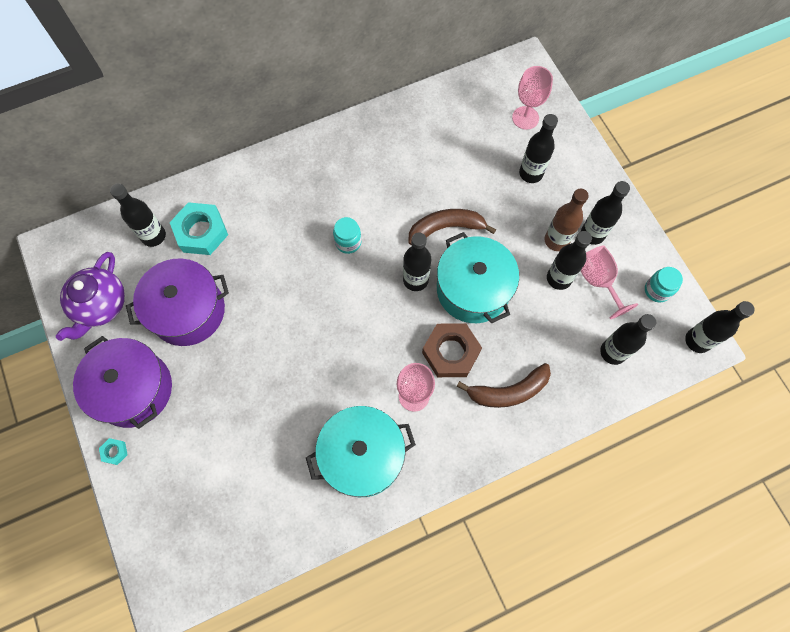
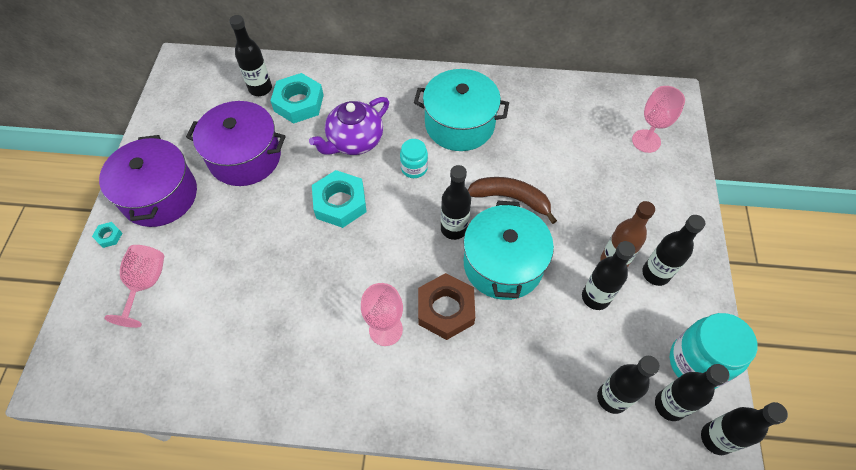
camera: 30 degrees right, 10 degrees down
(100, 306) = (183, 120): purple teapot -> purple teapot (354, 141)
(304, 308) = (340, 203): none -> turquoise nut
(362, 456) = (303, 357): turquoise pot -> turquoise pot (459, 124)
(508, 391) = (479, 376): brown banana -> none
(531, 173) = (623, 190): black bottle -> black bottle (669, 405)
(597, 280) = (635, 320): pink goblet -> pink goblet (146, 284)
(657, 290) = (696, 362): turquoise jar -> turquoise jar, size x1.82

